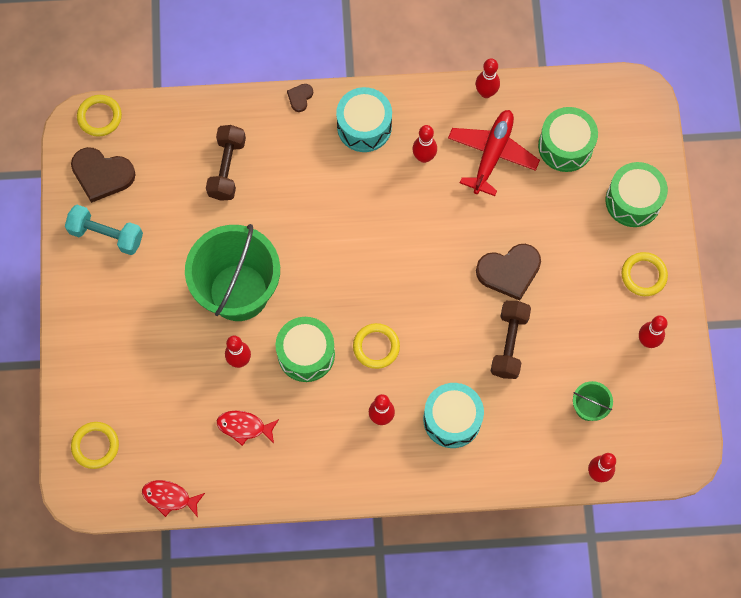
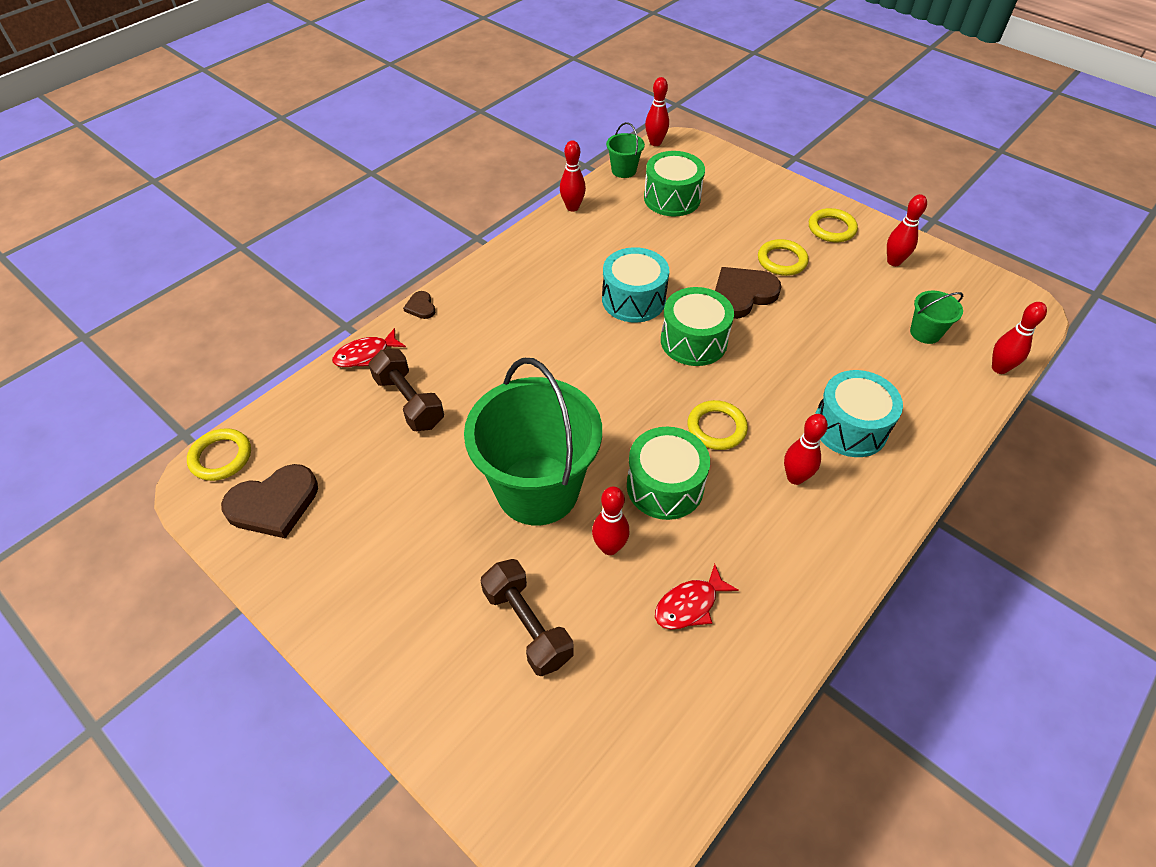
camera: 45 degrees left, 20 degrees down
(95, 446) = (552, 791): yellow ring -> yellow ring (782, 260)
(106, 235) = (335, 554): turquoise dumbbell -> none
(169, 497) = (703, 761): red fish -> red fish (365, 355)
(364, 126) = (502, 288): turquoise drum -> turquoise drum (633, 299)
(424, 157) = (577, 273): red bowling pin -> red bowling pin (655, 143)
(492, 154) = (627, 237): red plane -> none
(509, 271) = (742, 294): brown heart -> brown heart turned 150 degrees counterclockwise
(509, 344) = (811, 339): brown dumbbell -> brown dumbbell (527, 625)
(563, 87) = (624, 170): none -> green bucket
(633, 201) = (761, 195): green drum -> green drum (693, 341)

